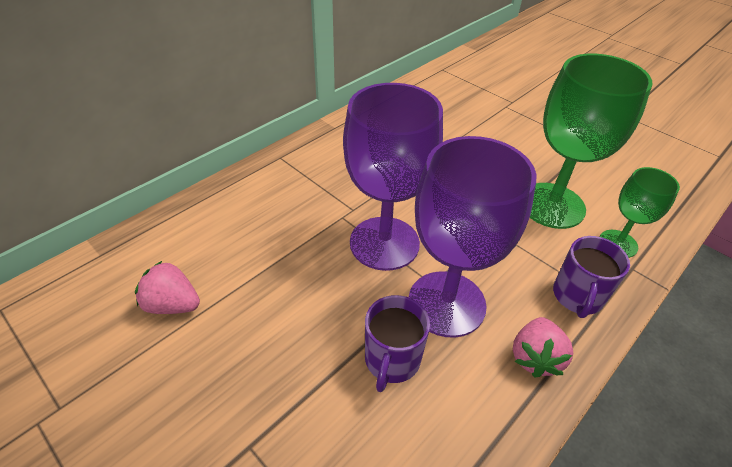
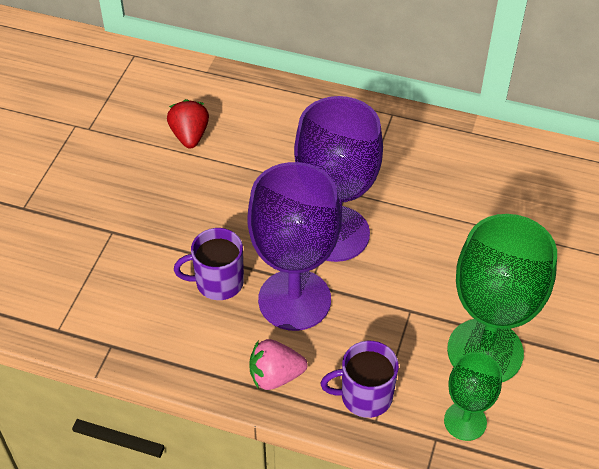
camera: 65 degrees right, 5 degrees up
(172, 304) = (190, 136): pink strawberry -> red strawberry

